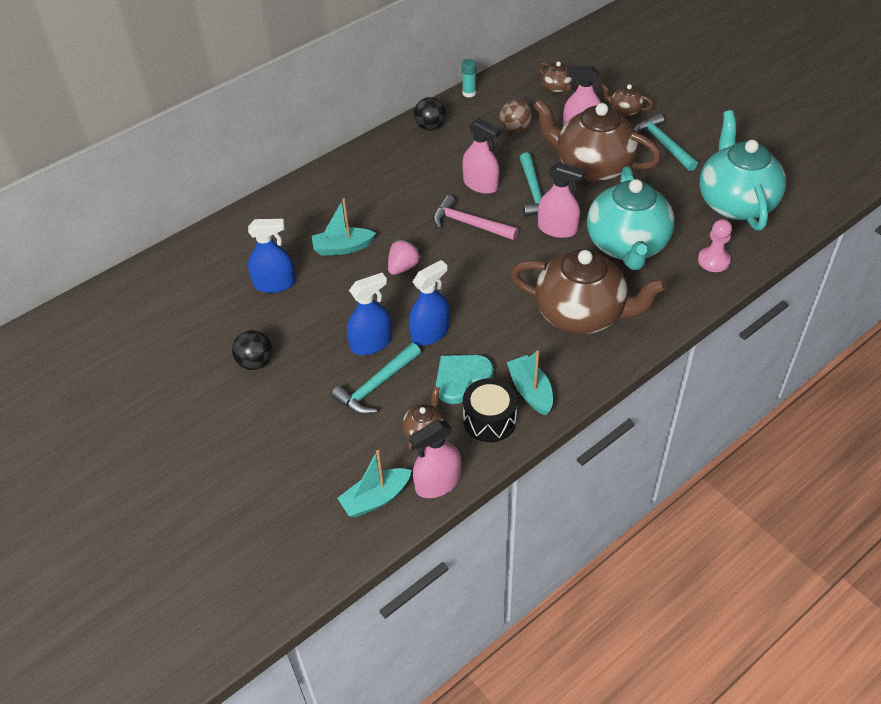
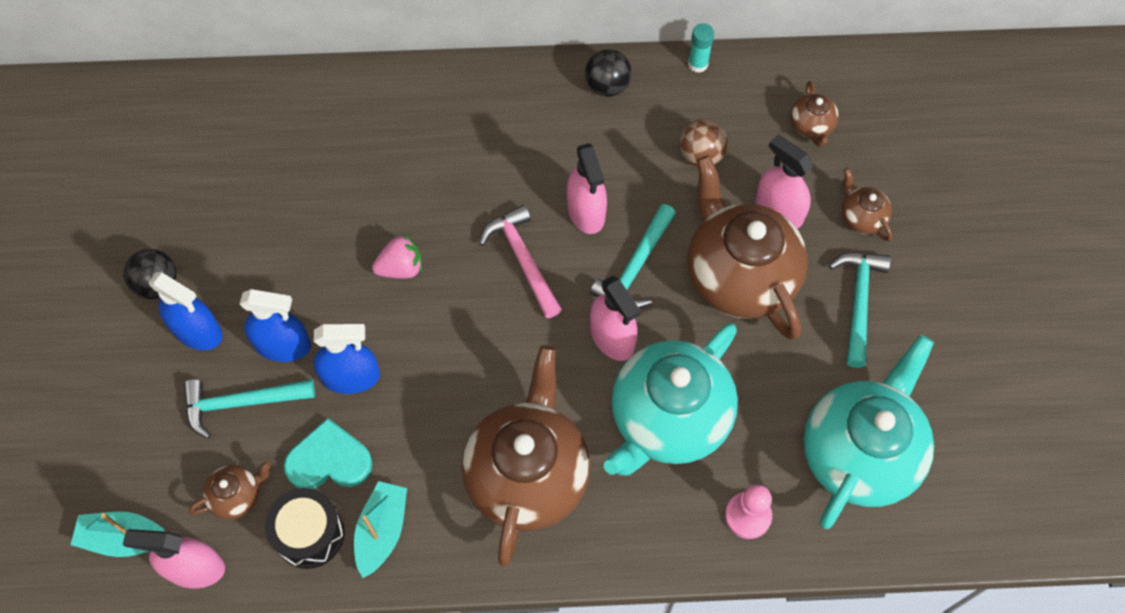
camera: 35 degrees right, 15 degrees up
(274, 283) = (258, 195): blue spray bottle -> blue spray bottle (197, 331)
(342, 248) = (363, 196): turquoise boat -> none
(582, 314) = (527, 474): brown teapot -> brown teapot turned 135 degrees counterclockwise

